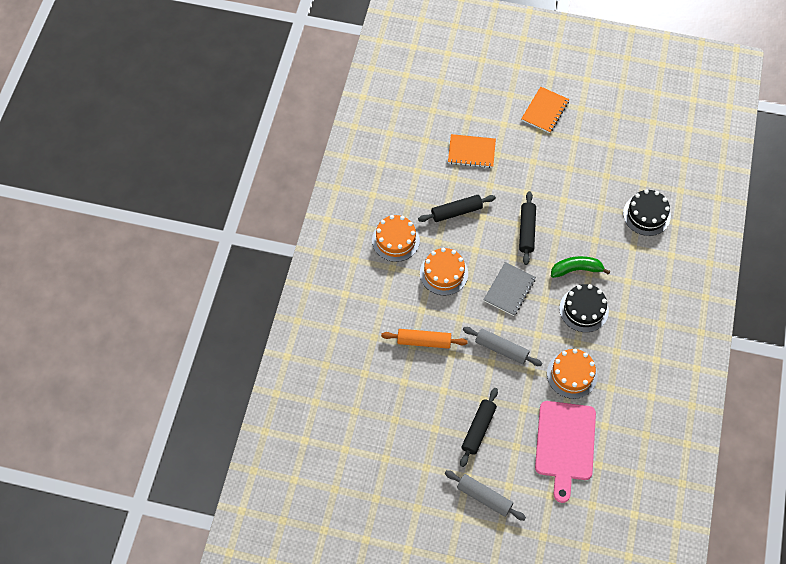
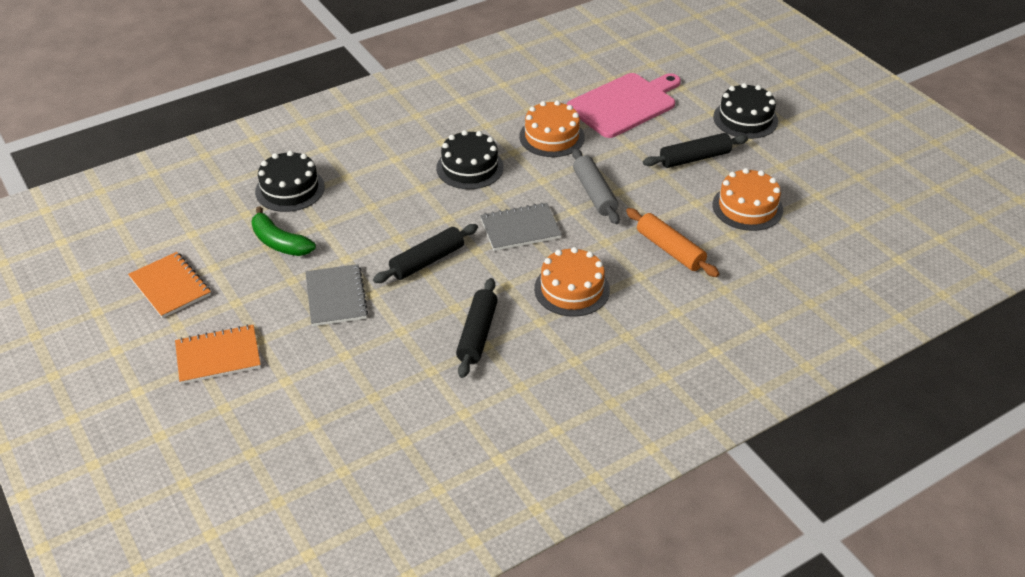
camera: 135 degrees left, 20 degrees down
(395, 240) = (588, 359): orange cake -> orange cake (747, 207)
(456, 211) = (477, 334): black rolling pin -> black rolling pin turned 75 degrees clockwise
(471, 152) = (369, 381): orange notebook -> orange notebook (170, 286)
(484, 497) = (745, 119): grey rolling pin -> black cake
(539, 177) = (336, 297): none -> grey notebook
(576, 269) = (428, 198): green banana -> green banana (279, 242)

